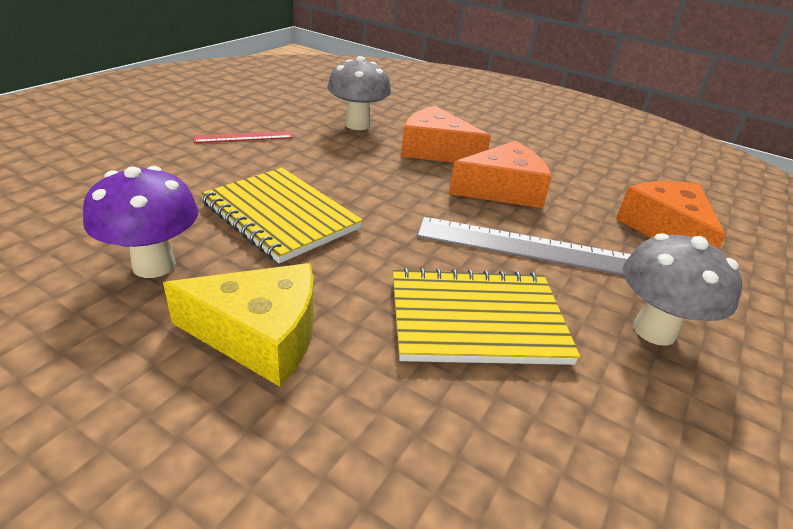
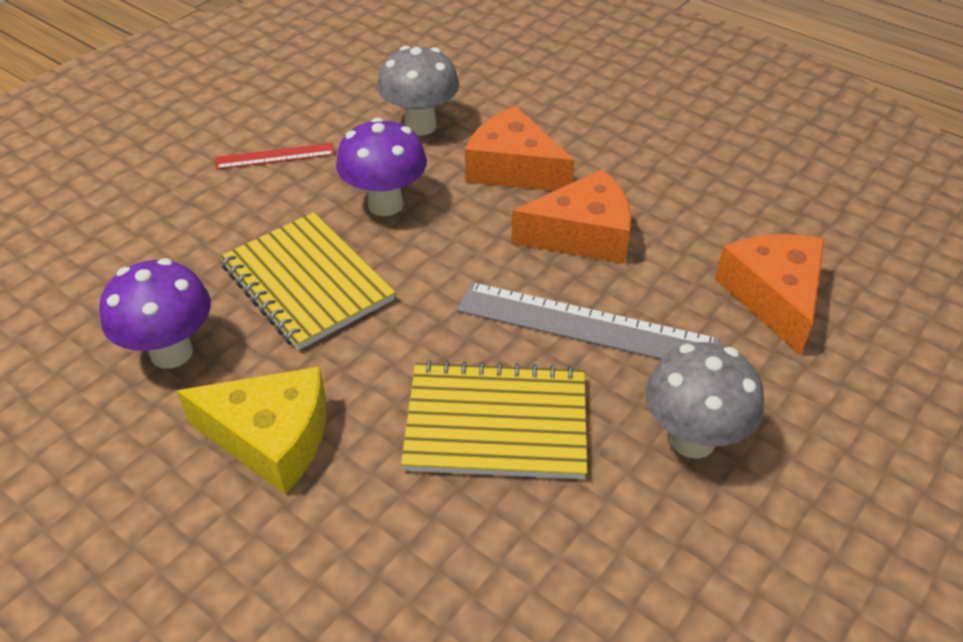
camera: 10 degrees right, 10 degrees up
(340, 168) = (385, 204): none -> purple mushroom

